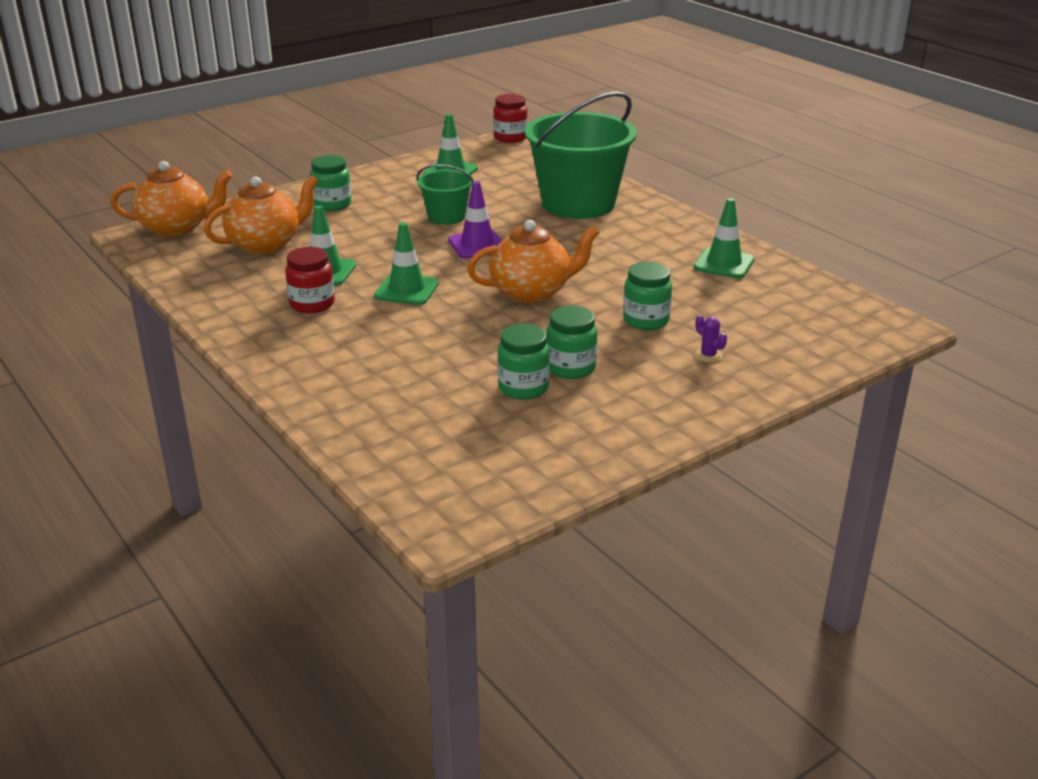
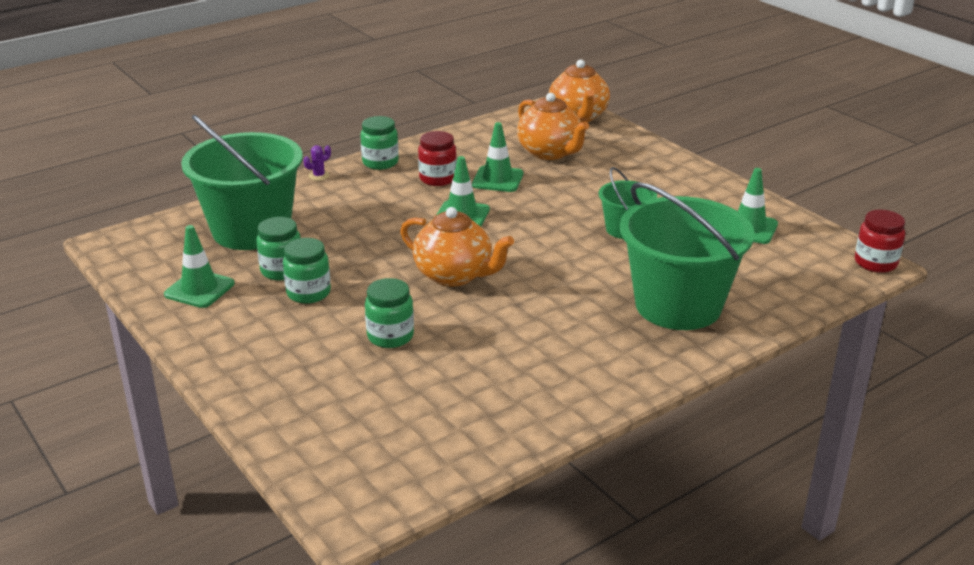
camera: 90 degrees right, 0 degrees up
(332, 204) = (642, 173): green jar -> green jar (380, 162)
(423, 417) = (251, 230): none -> green bucket
(477, 245) = (558, 246): purple traffic cone -> none
(532, 292) = (454, 275): orange teapot -> orange teapot turned 45 degrees counterclockwise
(708, 356) = (314, 368): purple cactus -> purple cactus (319, 176)
(724, 264) = (522, 397): green traffic cone -> green traffic cone (199, 289)

